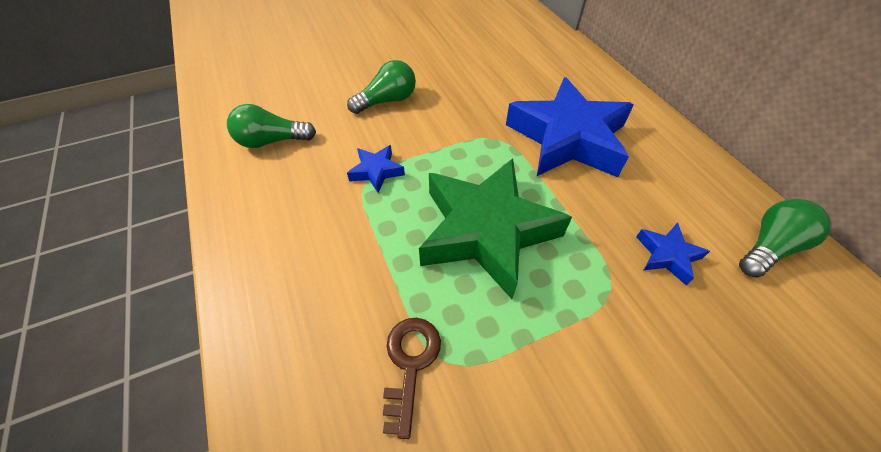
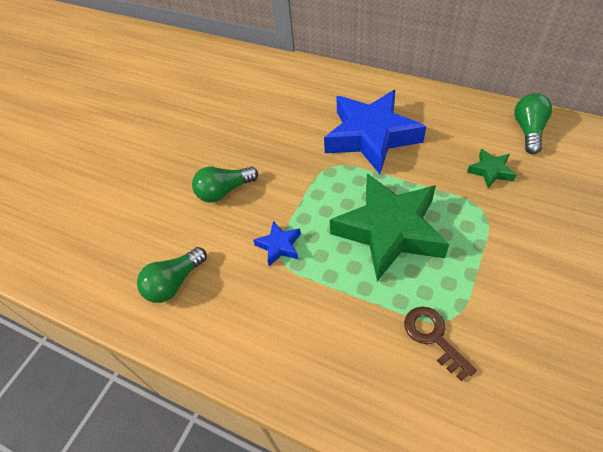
camera: 35 degrees left, 0 degrees up
(387, 101) = (224, 191): green light bulb -> green light bulb turned 135 degrees counterclockwise
(667, 255) = (490, 171): blue star -> green star

